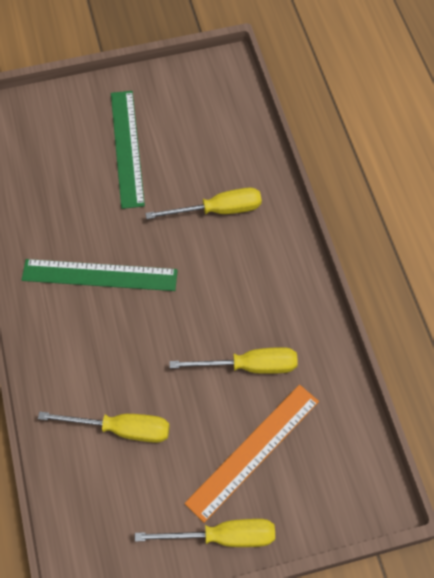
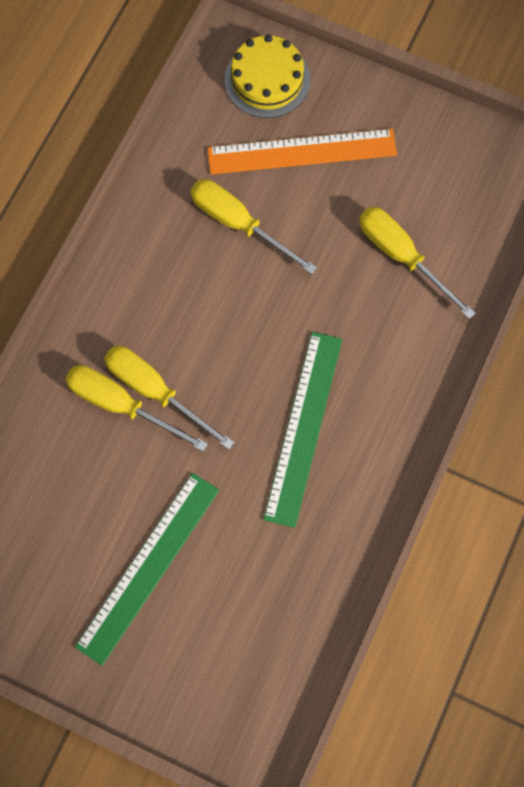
camera: 140 degrees left, 10 degrees up
(99, 275) = (303, 427): green ruler -> green ruler turned 60 degrees clockwise
(223, 537) = (386, 108): yellow screwdriver -> yellow screwdriver (155, 391)
(327, 488) = (267, 79): none -> yellow cake

